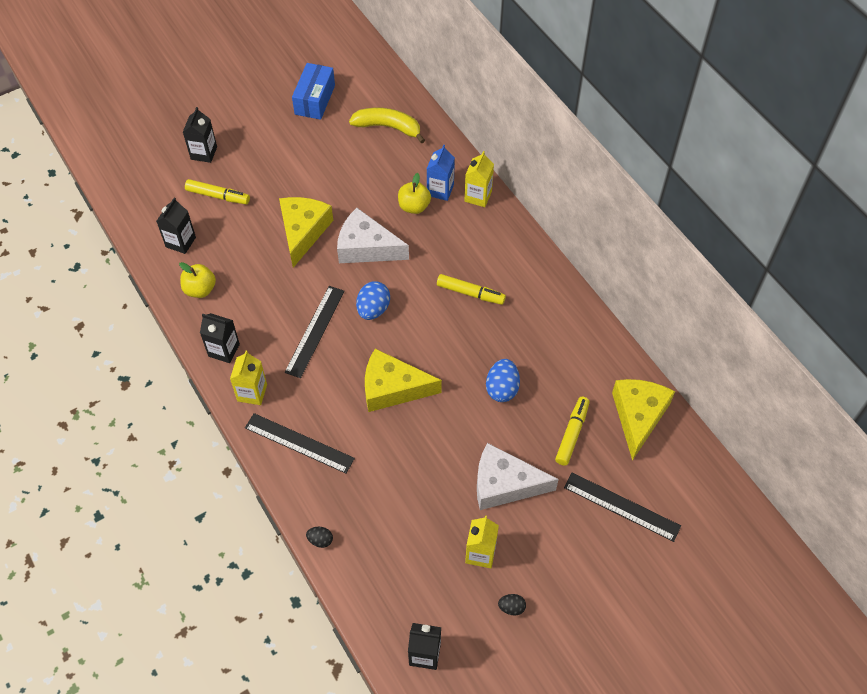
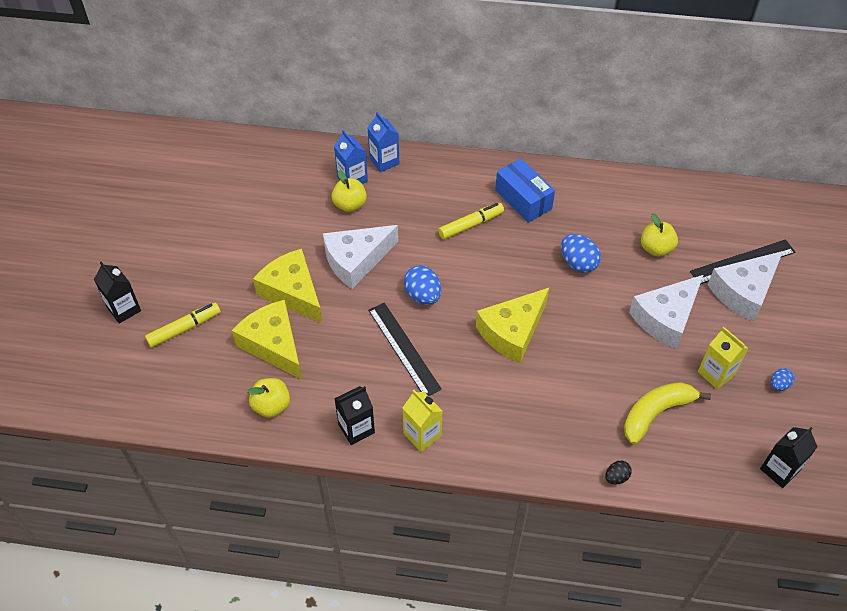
camera: 50 degrees left, 5 degrees down
(180, 242) = (203, 389): black carton -> none
(299, 443) = (506, 432): black ruler -> none
(315, 100) = (164, 197): blue box -> blue box (523, 199)
(388, 127) = (252, 170): yellow banana -> yellow banana (656, 413)
(478, 196) = (384, 161): yellow carton -> blue carton
(511, 607) = (779, 385): black egg -> blue egg
(572, 433) = (656, 249): yellow marker -> yellow apple
(588, 526) = (743, 292): none -> white cheese
(638, 416) = (674, 202): yellow cheese -> yellow cheese (273, 344)

